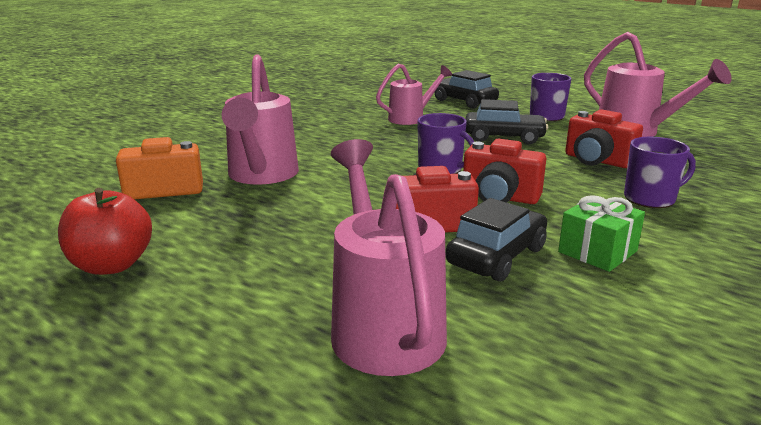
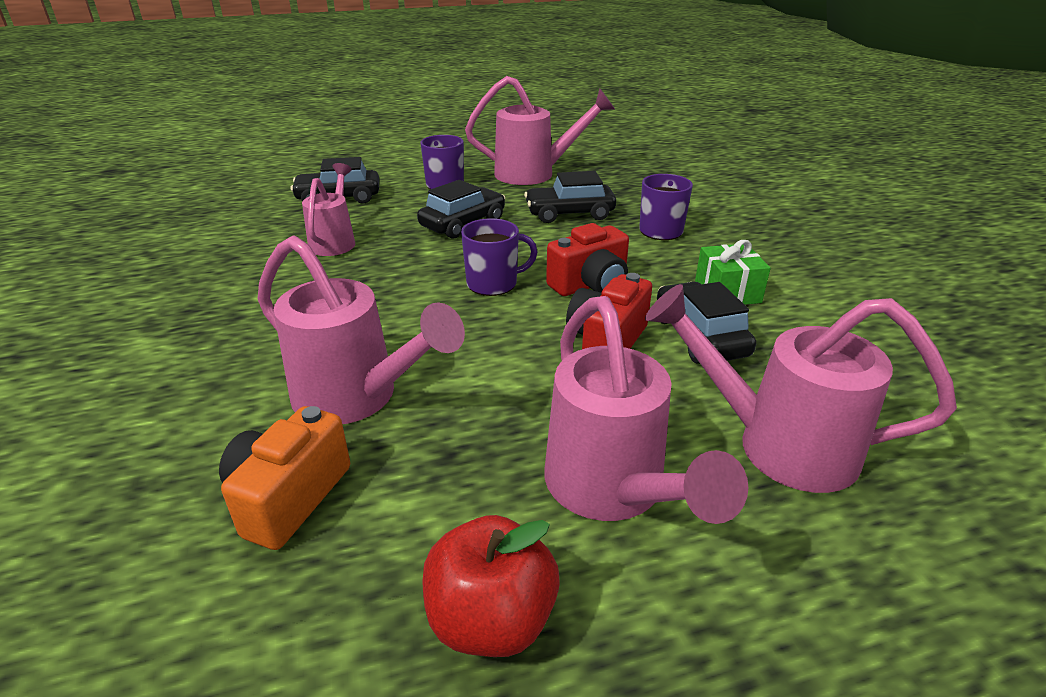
camera: 55 degrees left, 10 degrees up
(254, 270) = (612, 490): none -> pink watering can
(597, 161) = (569, 214): red camera -> black car

